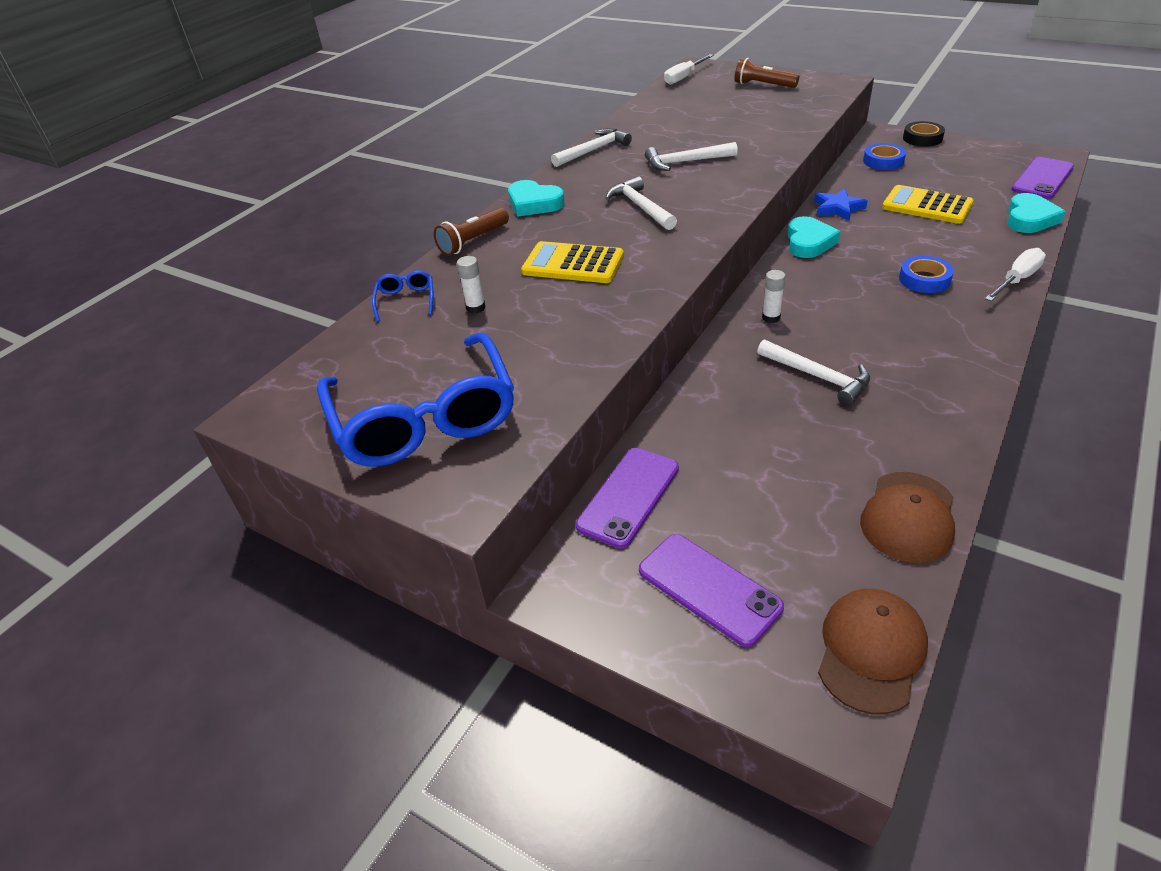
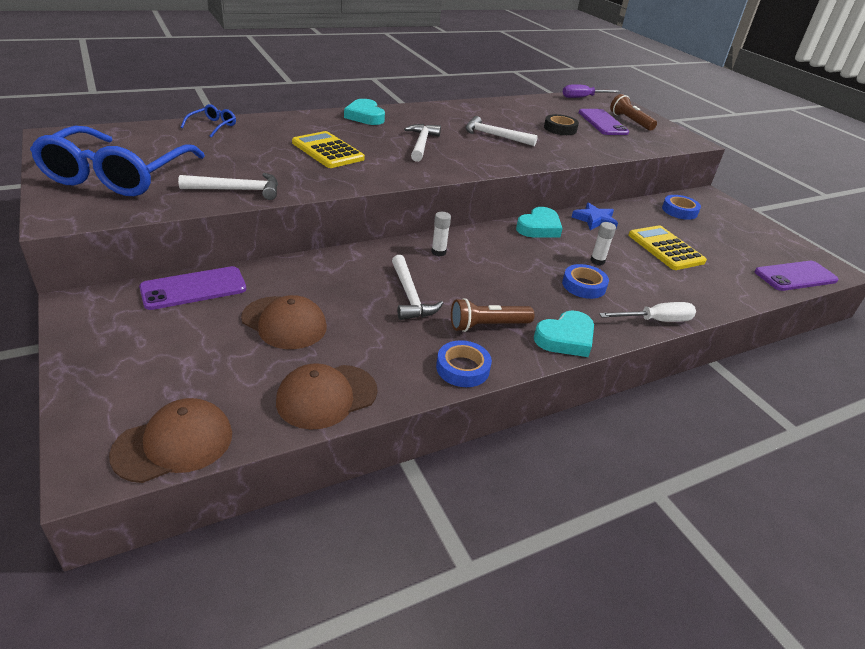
camera: 25 degrees right, 5 degrees down
(473, 241) = (298, 118): brown flashlight -> brown flashlight (487, 325)
(475, 308) = (238, 145): white glue stick -> white glue stick (597, 261)
(593, 150) = (450, 108): white hammer -> white hammer (237, 190)
(684, 77) = (583, 97): white screwdriver -> purple screwdriver
(709, 588) = (151, 355): purple phone -> purple phone (602, 123)
(764, 474) = (284, 323): none -> brown cap
(922, 138) = (736, 212): black tape -> black tape (560, 129)
(960, 417) = (462, 368): none -> blue tape
(1029, 219) = (737, 293): turquoise heart -> turquoise heart (565, 338)

